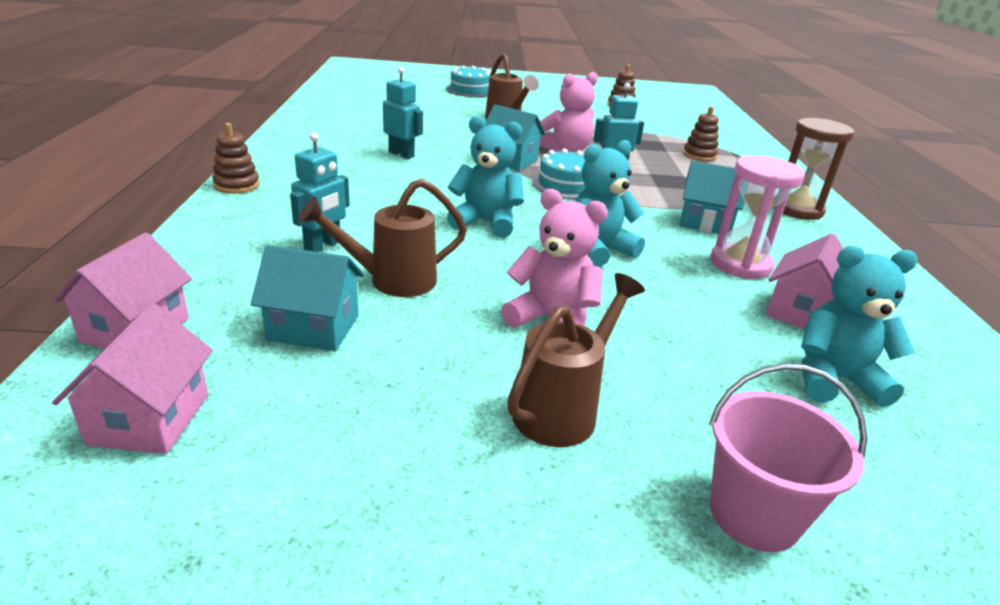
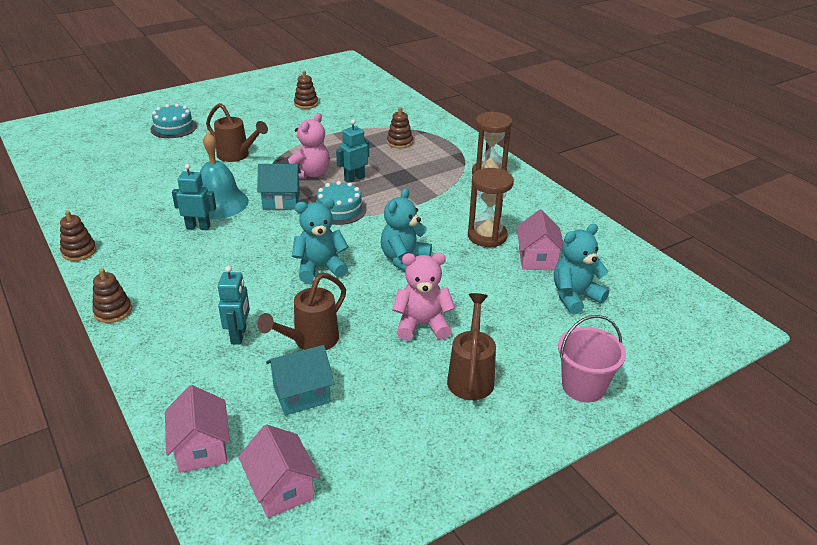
camera: 30 degrees left, 5 degrees up
(274, 138) = (79, 251): none -> brown stacking toy
(444, 144) = (219, 203): none -> turquoise bell
(705, 222) = (446, 208): turquoise house -> none
(740, 264) = (487, 236): pink hourglass -> brown hourglass

